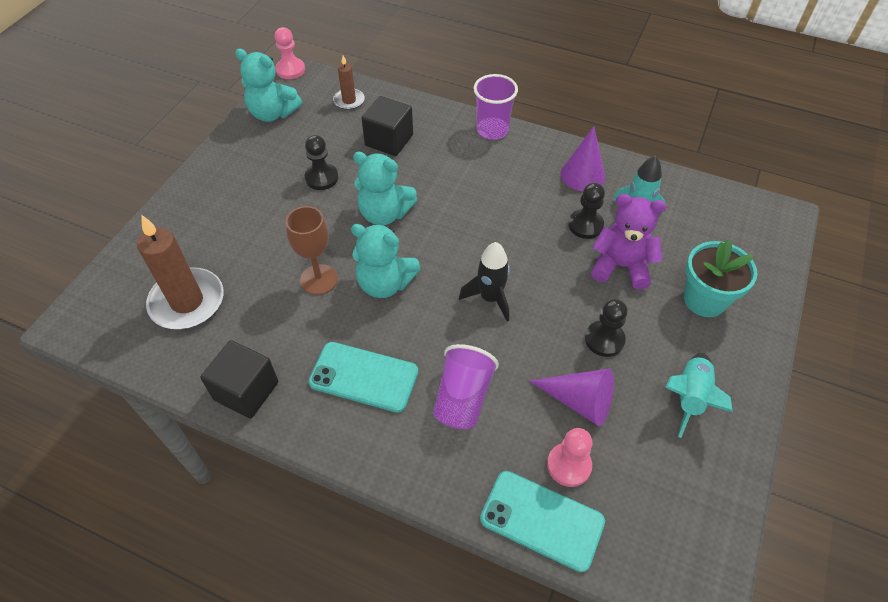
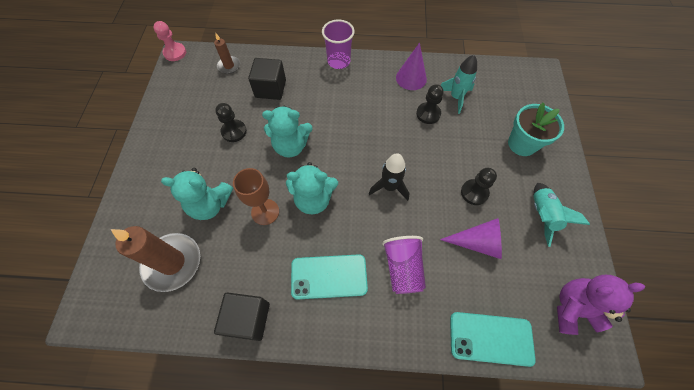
camera: 20 degrees left, 10 degrees up
(272, 113) = (176, 91): turquoise teddy bear -> turquoise teddy bear (210, 204)
(569, 465) = (490, 291): pink pawn -> none
(621, 266) = (462, 136): purple teddy bear -> purple teddy bear (573, 309)

